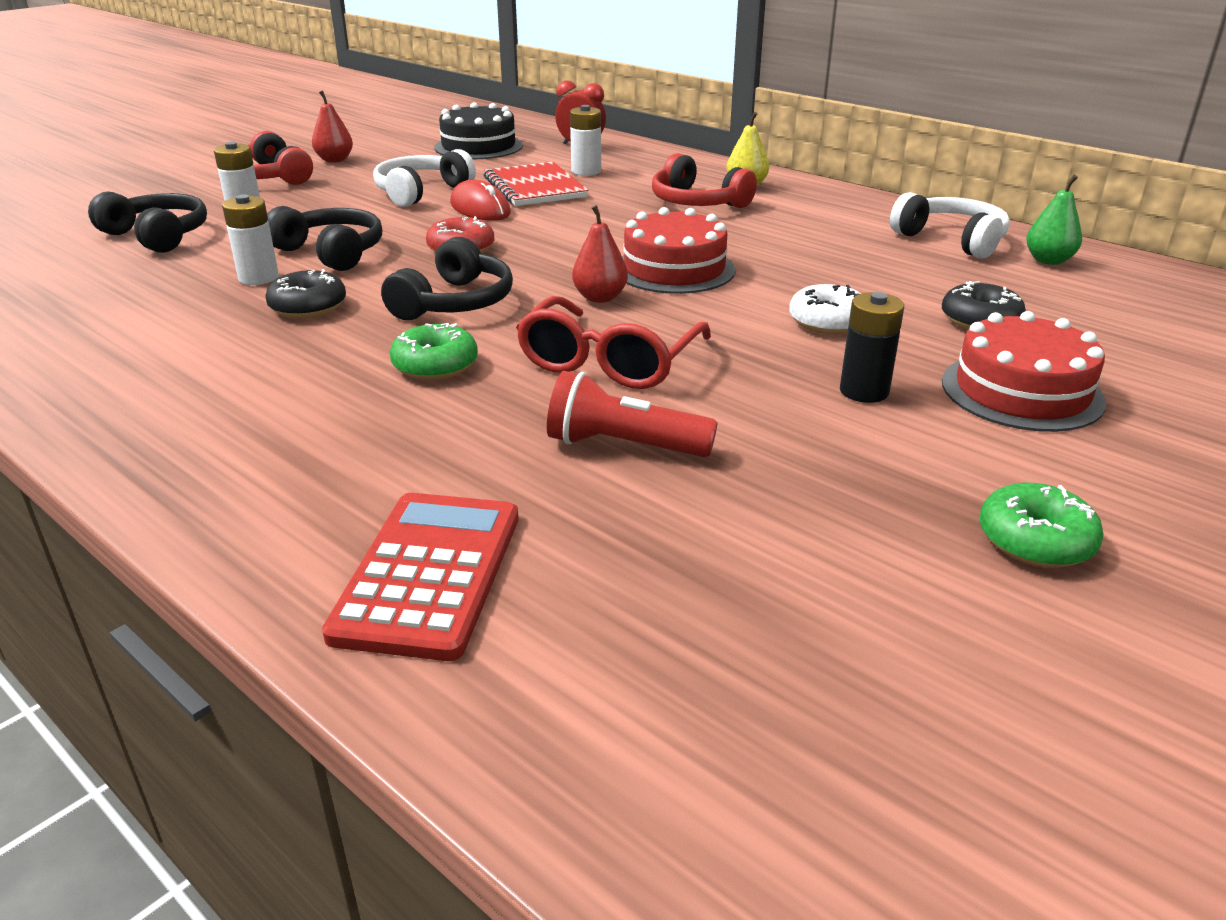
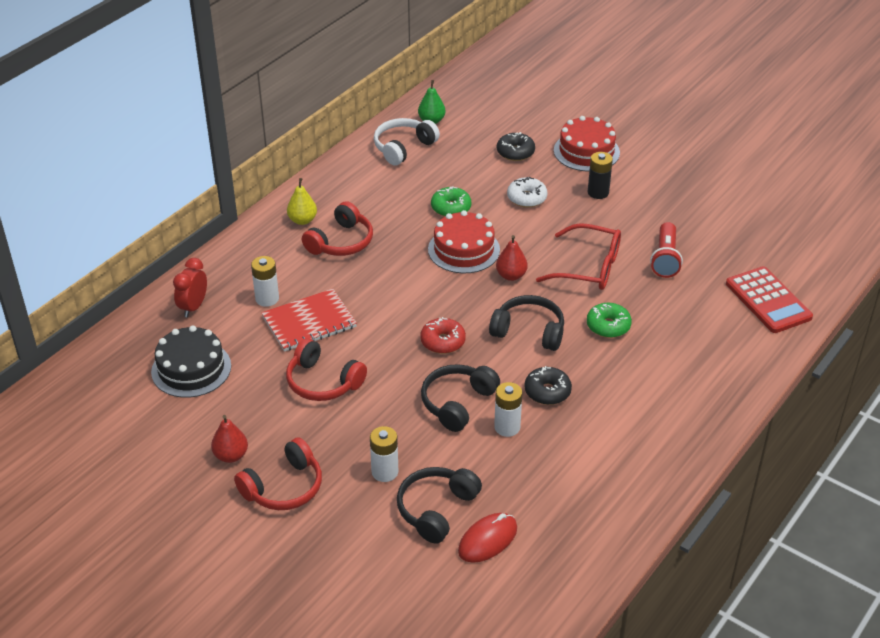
camera: 95 degrees left, 10 degrees up
(421, 192) = (323, 382): white headphones -> red headphones
(429, 574) = (768, 300): red calculator -> red calculator turned 120 degrees counterclockwise
(480, 208) = (360, 344): red mouse -> red mouse (487, 540)
(1035, 541) = (696, 165): green donut -> green donut (451, 208)

